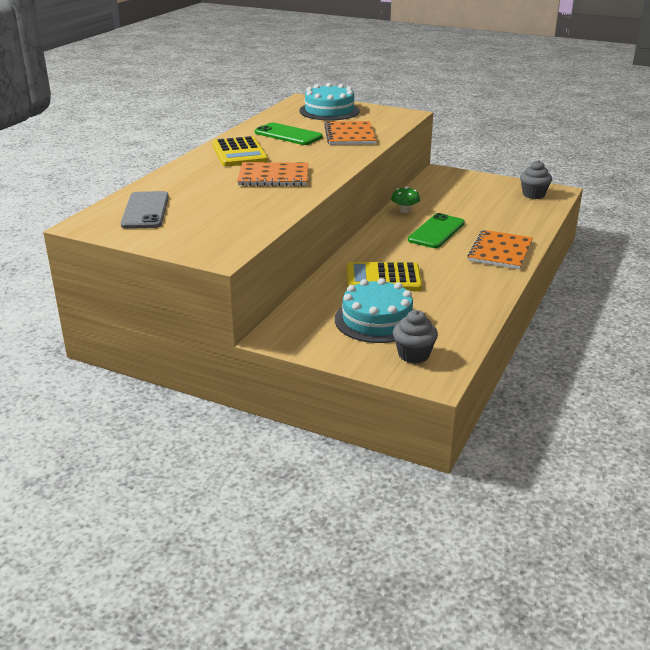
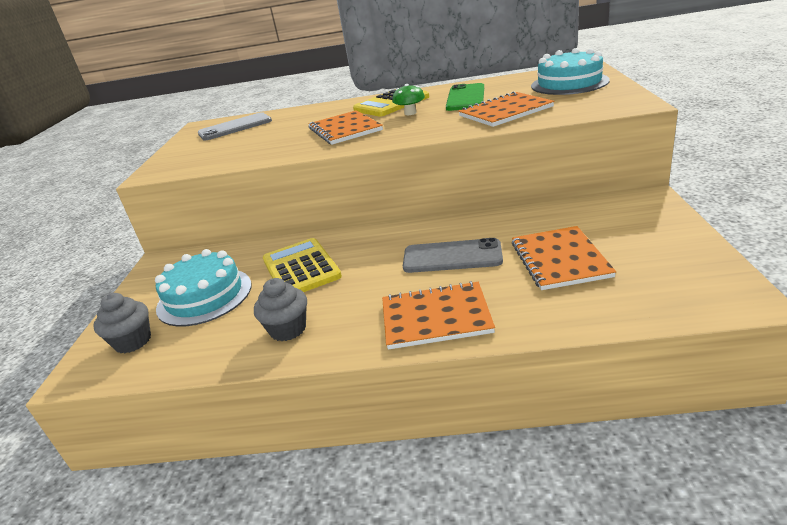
camera: 70 degrees right, 0 degrees up
(404, 211) = (490, 221): green mushroom -> green mushroom (410, 113)
(436, 231) = (452, 257): green phone -> grey phone
(478, 209) = (560, 259): none -> orange notebook
(533, 194) = (685, 283): grey cupcake -> grey cupcake (288, 329)

